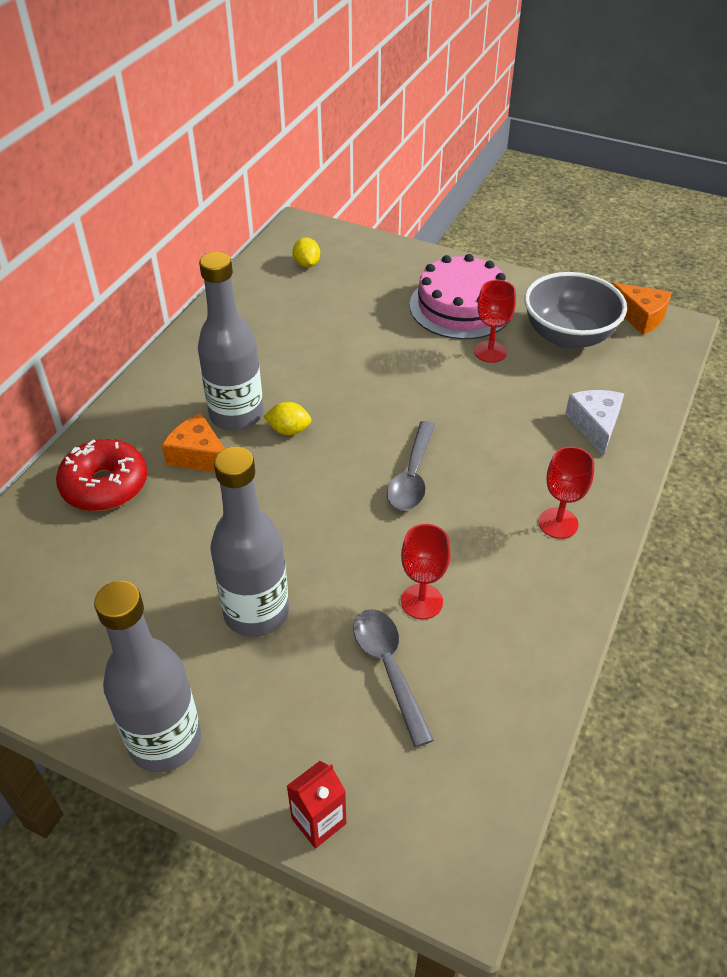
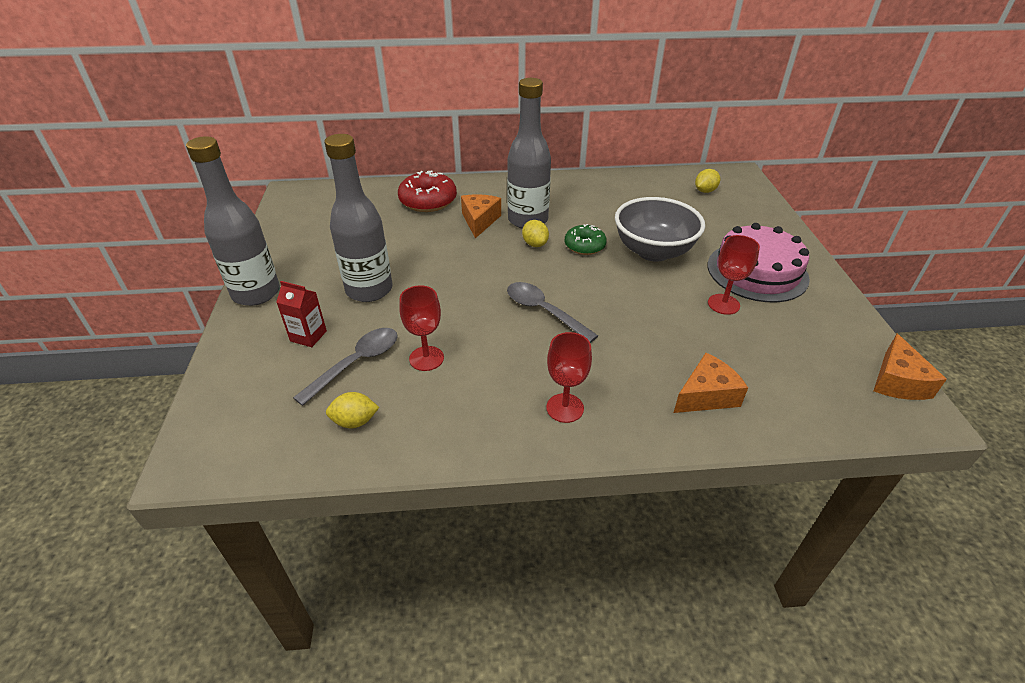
camera: 60 degrees right, 5 degrees down
(318, 821) = (220, 375): red carton -> red carton (308, 336)
(326, 394) = (584, 246): none -> green donut
(412, 476) = (544, 312): grey spoon -> grey spoon turned 60 degrees clockwise
(483, 698) = (355, 421): none -> yellow lemon
(568, 336) = (802, 342): grey bowl -> grey bowl (653, 251)
(595, 425) = (706, 395): white cheese -> orange cheese

